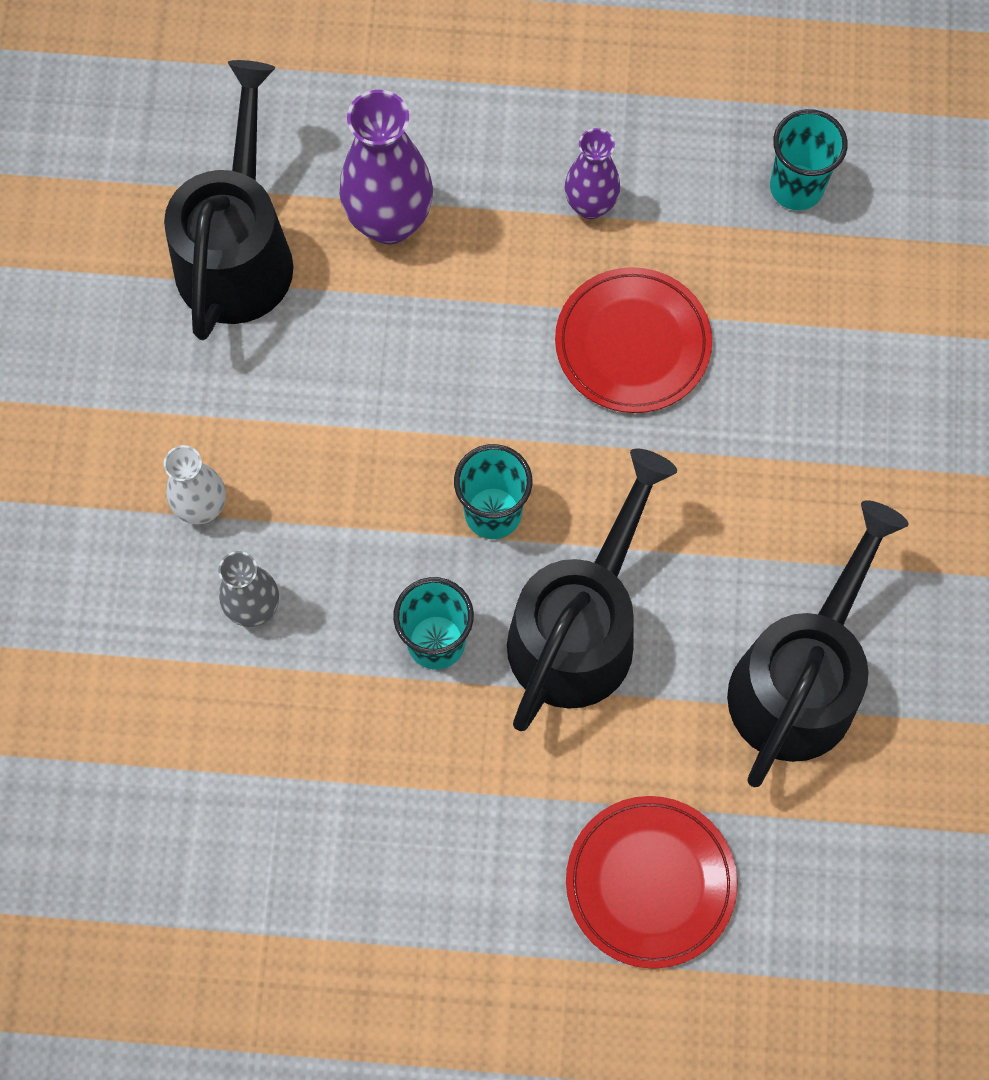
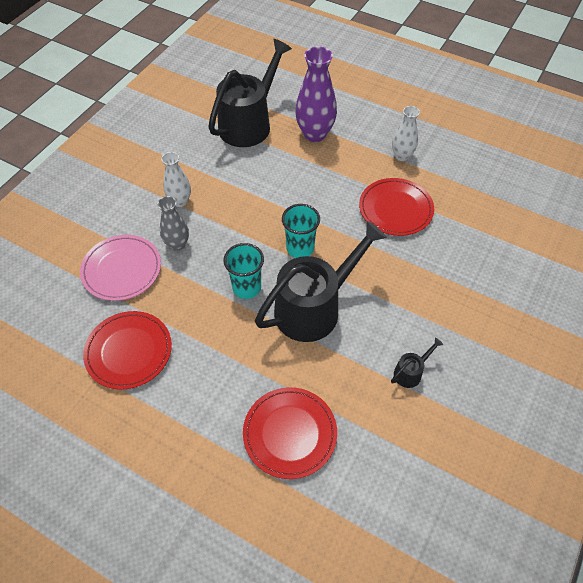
camera: 25 degrees right, 15 degrees down
(178, 710) = (122, 269): none -> pink plate
(293, 865) = (129, 351): none -> red plate
(590, 205) = (402, 156): purple vase -> white vase
(796, 187) = (497, 179): turquoise cup -> none
(800, 679) = (411, 372): black watering can -> black watering can, size x0.40

